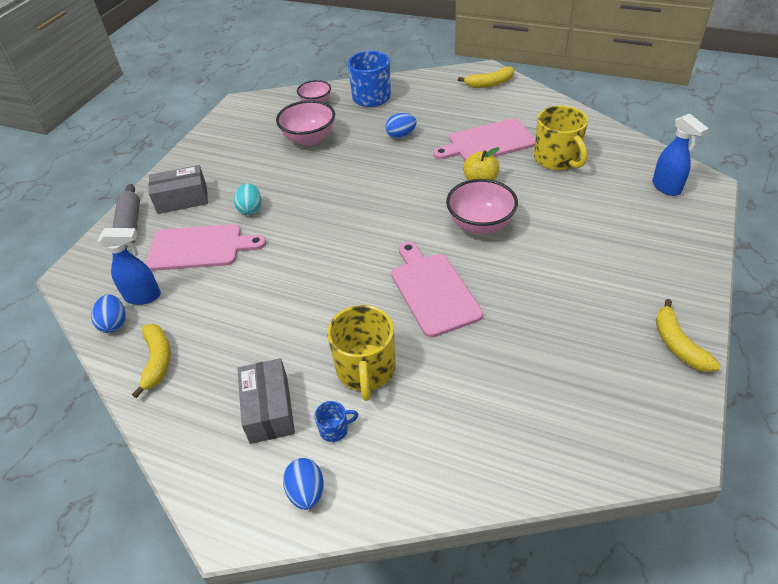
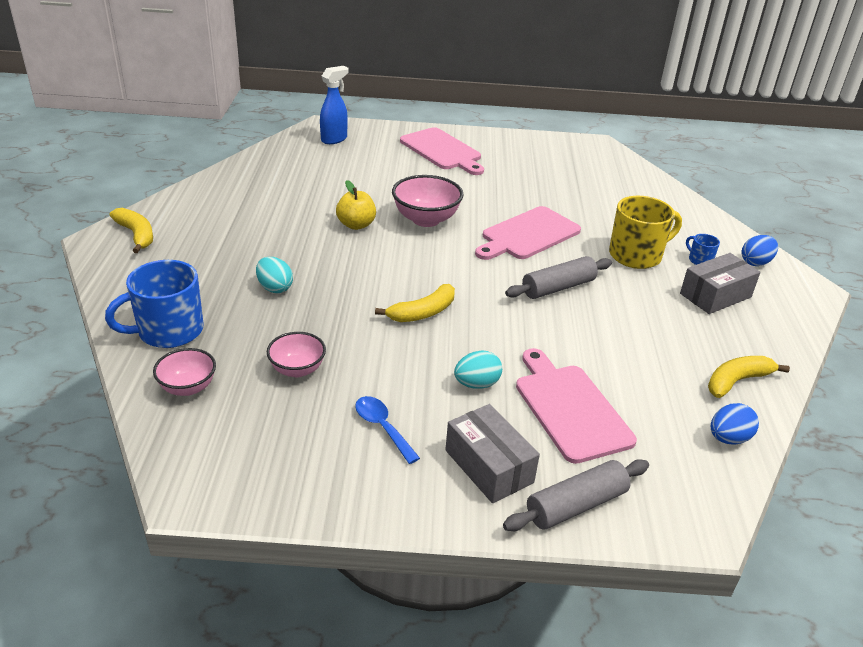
camera: 115 degrees left, 10 degrees down
(143, 296) = (675, 429): blue spray bottle -> none
(240, 164) = (382, 427): none -> blue spoon
(309, 139) = (297, 369): pink bowl -> pink bowl, size x0.63
(337, 286) = (558, 287): none -> grey rolling pin
(401, 135) = (275, 288): blue egg -> turquoise egg
(488, 142) = (279, 226): pink cutting board -> pink cutting board (442, 151)
(557, 159) = (303, 186): yellow mug -> none
(678, 344) = (513, 141): yellow banana -> yellow banana (422, 312)

